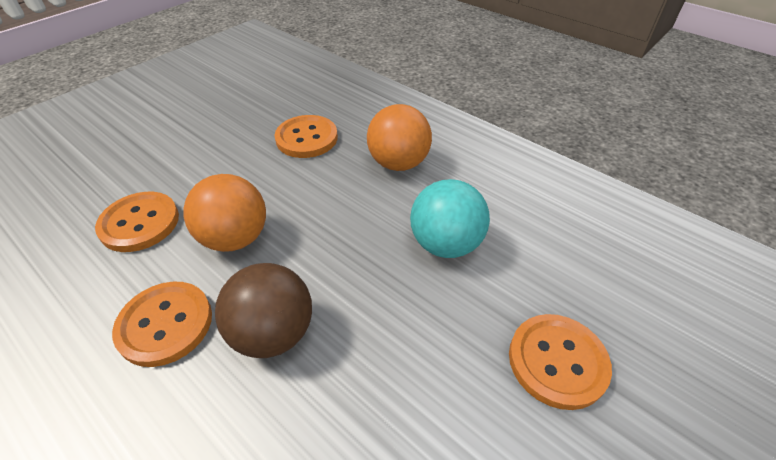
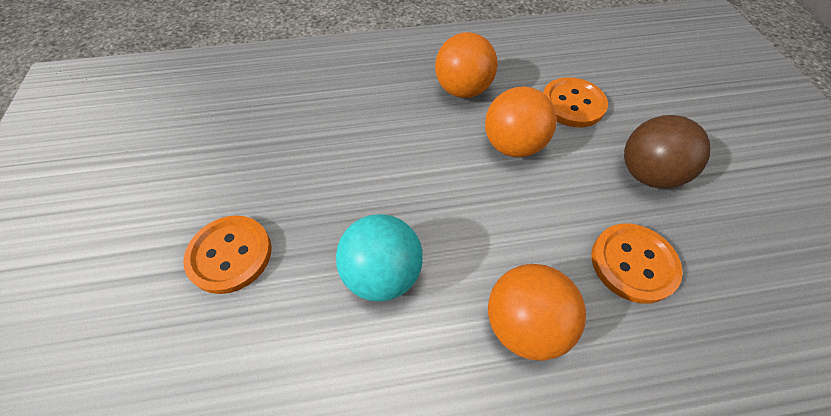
camera: 130 degrees right, 10 degrees up
(165, 324) = (462, 90): orange button -> orange ball
(273, 333) = (409, 129): brown ball -> brown ball (647, 174)

